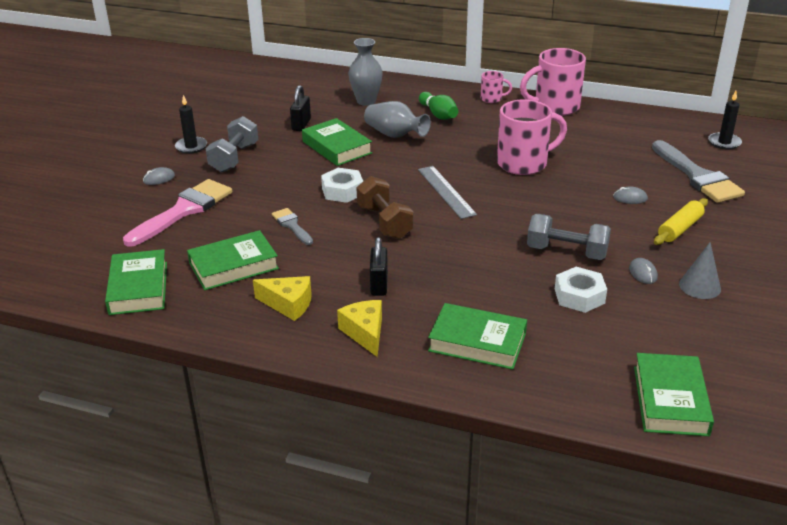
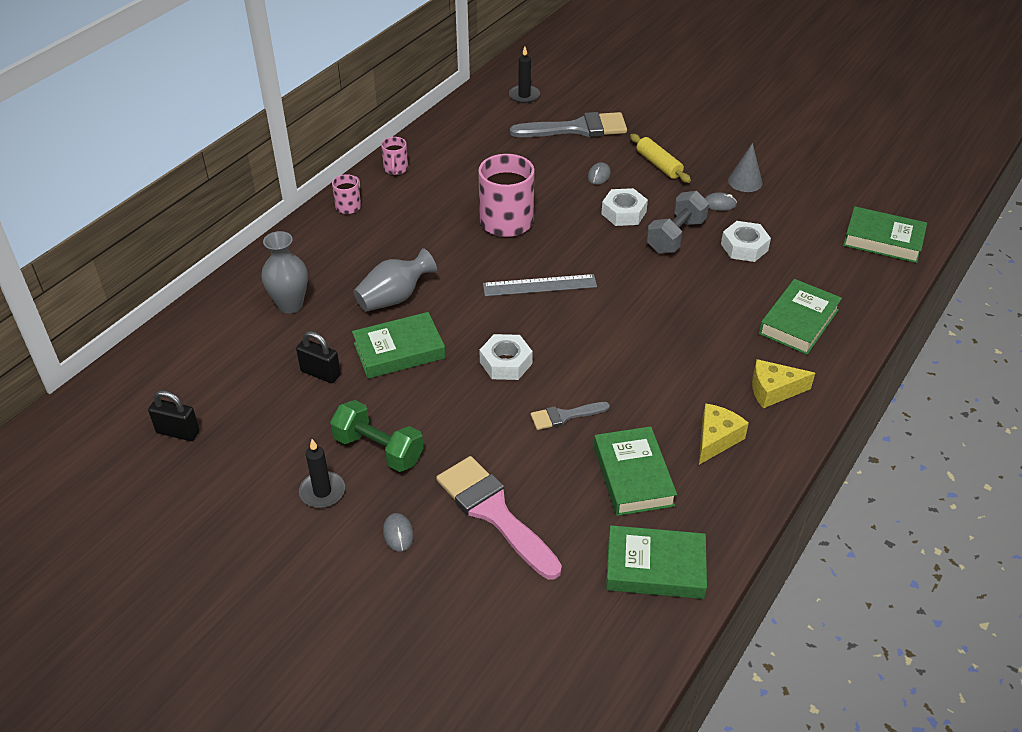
camera: 75 degrees left, 10 degrees up
(234, 158) = (378, 449): grey dumbbell -> green dumbbell
(379, 284) = (697, 367): black padlock -> black padlock (178, 432)
(385, 222) = (584, 342): brown dumbbell -> none
(438, 114) = (363, 254): green bowling pin -> none
(555, 107) = (395, 169): pink mug -> pink mug, size x0.49
(581, 219) = (623, 213): none -> white nut

